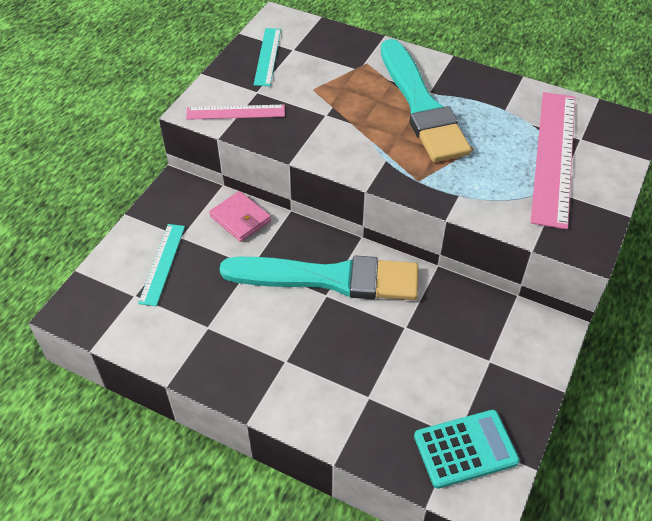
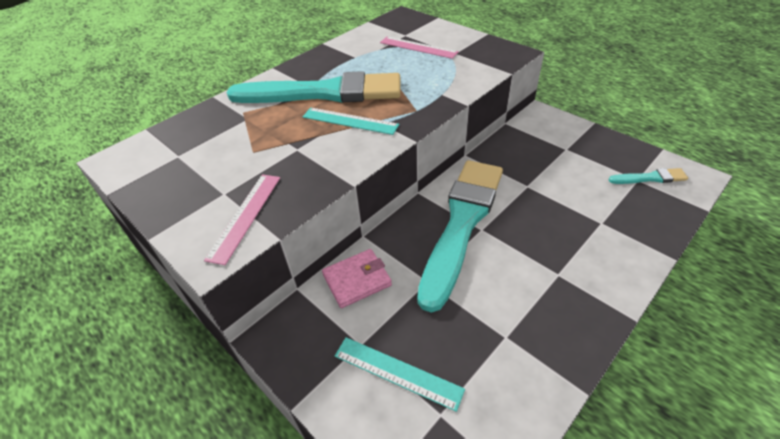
camera: 70 degrees left, 5 degrees down
(267, 56) = (172, 176): turquoise ruler -> turquoise ruler (350, 121)
(465, 449) = (650, 178): turquoise calculator -> turquoise brush
(554, 156) = (418, 47): pink ruler -> pink ruler, size x0.54

